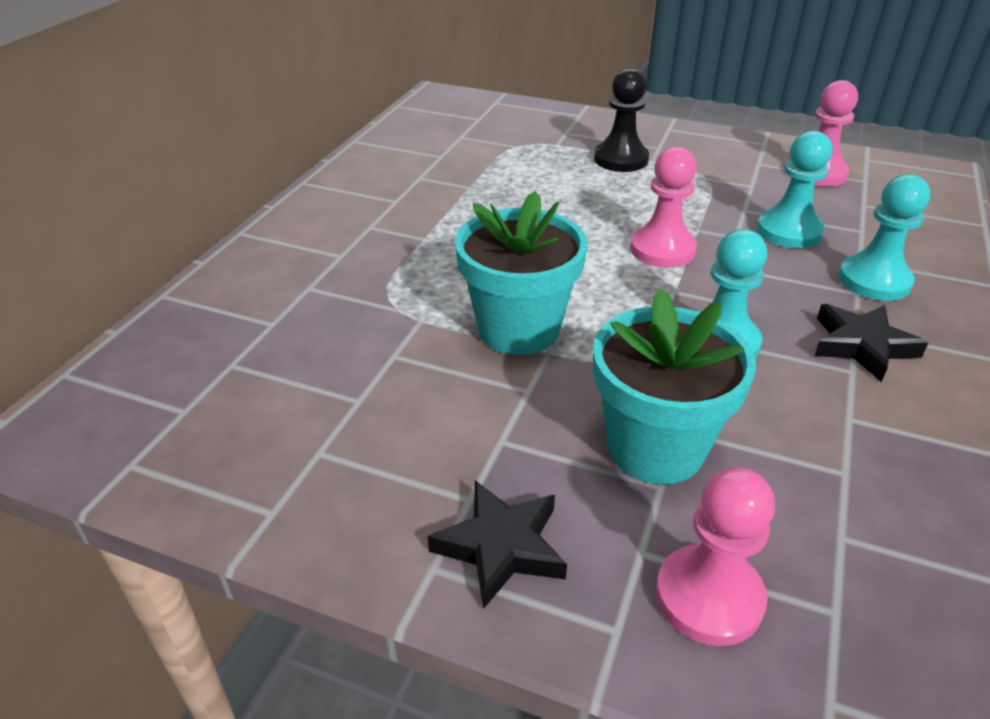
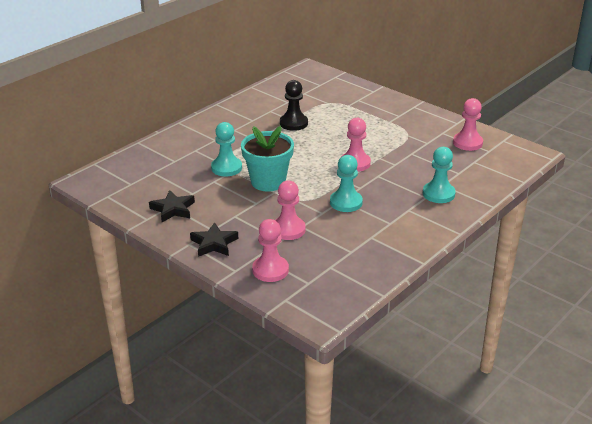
camera: 20 degrees right, 5 degrees down
(621, 159) = (373, 118): black pawn -> black pawn (293, 123)
(655, 448) = (288, 229): turquoise flower pot -> pink pawn
(789, 231) = (422, 166): turquoise pawn -> turquoise pawn (226, 168)
(862, 345) = (404, 215): black star -> black star (173, 209)

